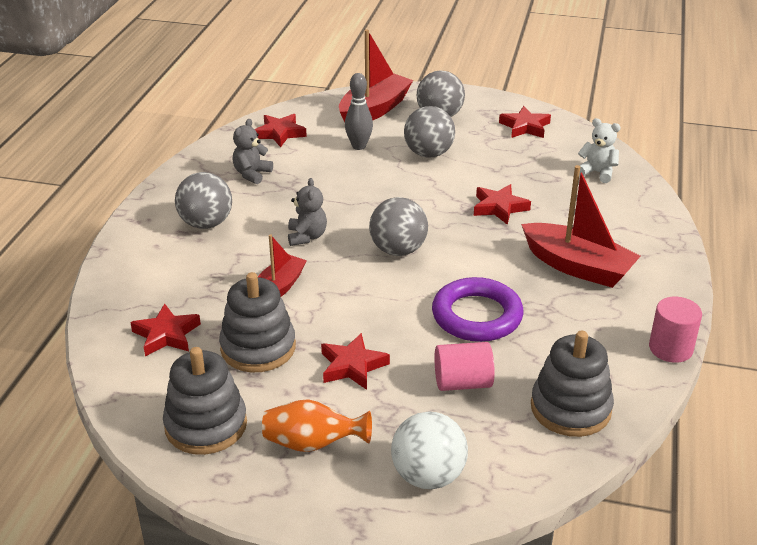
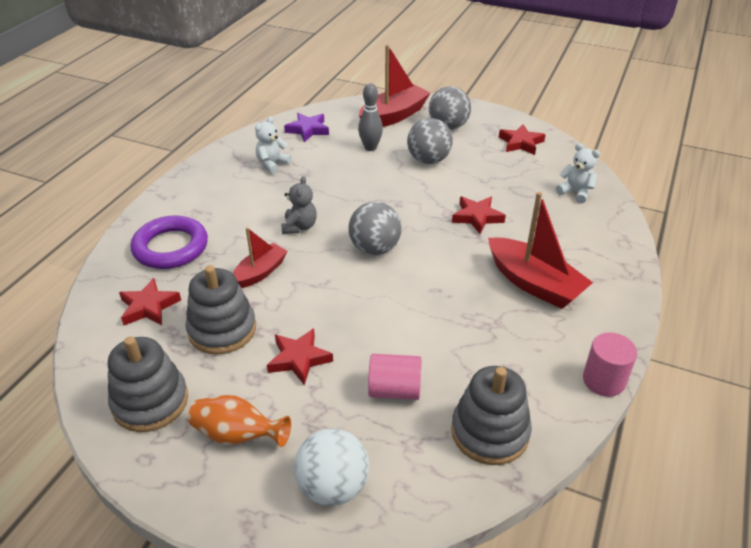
camera: 10 degrees right, 5 degrees up
(206, 223) = (219, 205): grey ball -> none
(252, 174) = (272, 164): grey teddy bear -> white teddy bear
(280, 133) = (308, 130): red star -> purple star
(477, 316) = (427, 322): purple ring -> purple ring (171, 247)

